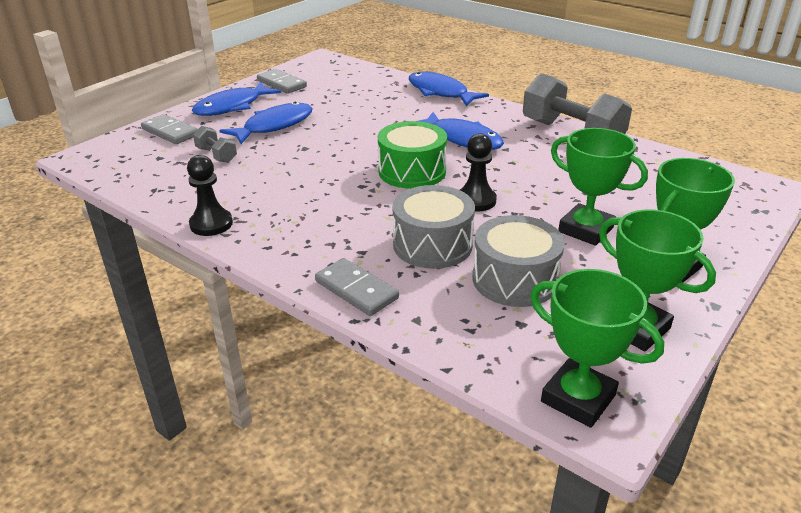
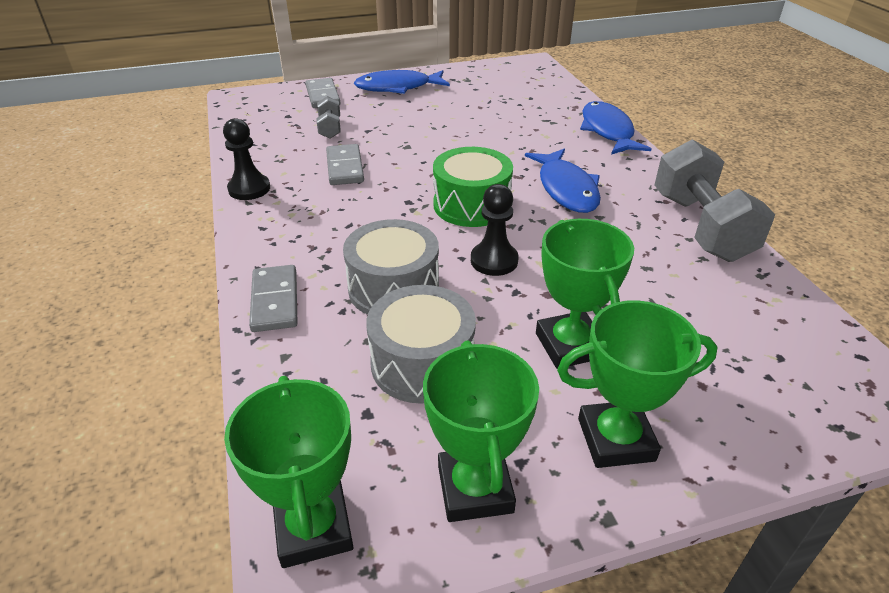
camera: 35 degrees right, 5 degrees up
(274, 126) = (408, 116): blue fish -> none
(282, 84) = (465, 78): grey domino -> grey domino (345, 167)

